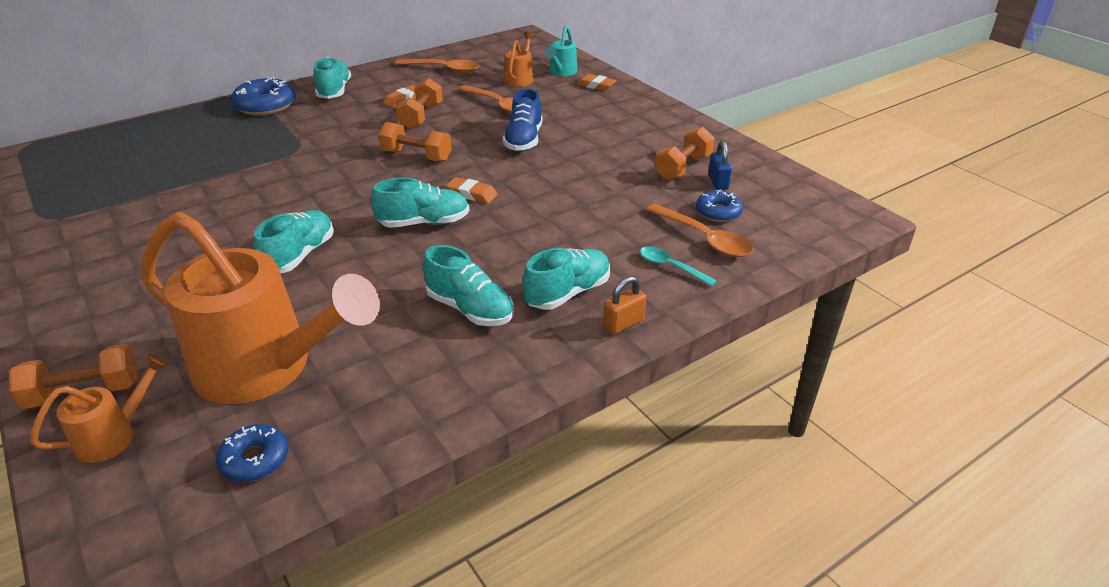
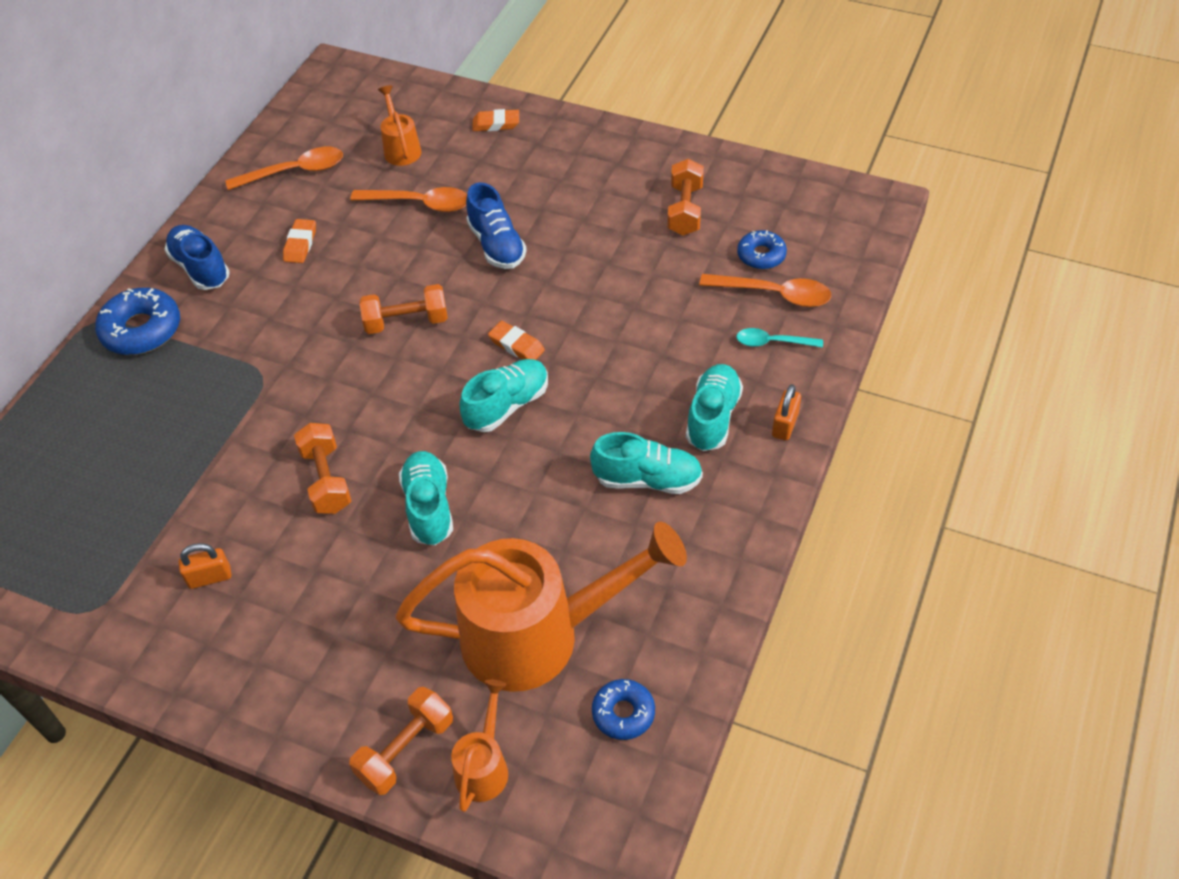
camera: 30 degrees left, 15 degrees up
(126, 232) = (210, 577): none -> orange padlock
(334, 91) = (201, 268): turquoise shoe -> blue shoe
(421, 116) = (349, 261): orange dumbbell -> orange dumbbell (326, 480)
(472, 194) = (516, 345): orange eraser -> orange eraser turned 45 degrees clockwise
(561, 72) = (438, 118): turquoise watering can -> none
(718, 182) = (731, 215): blue padlock -> none

